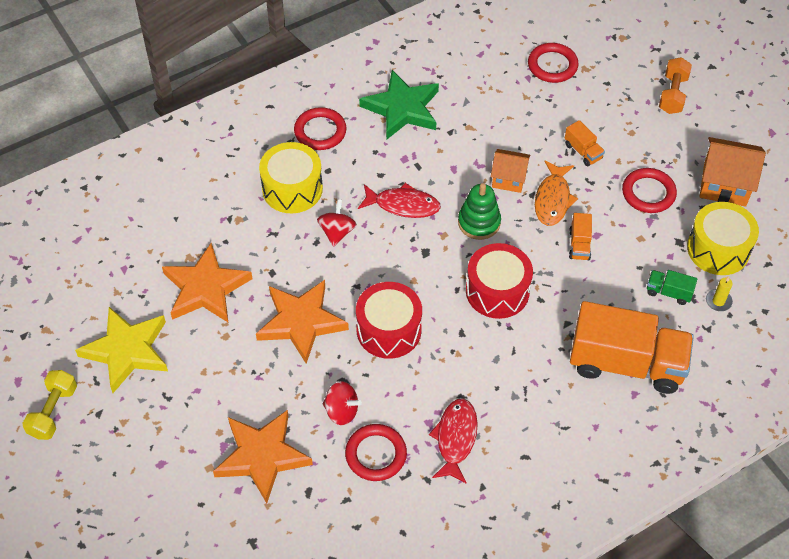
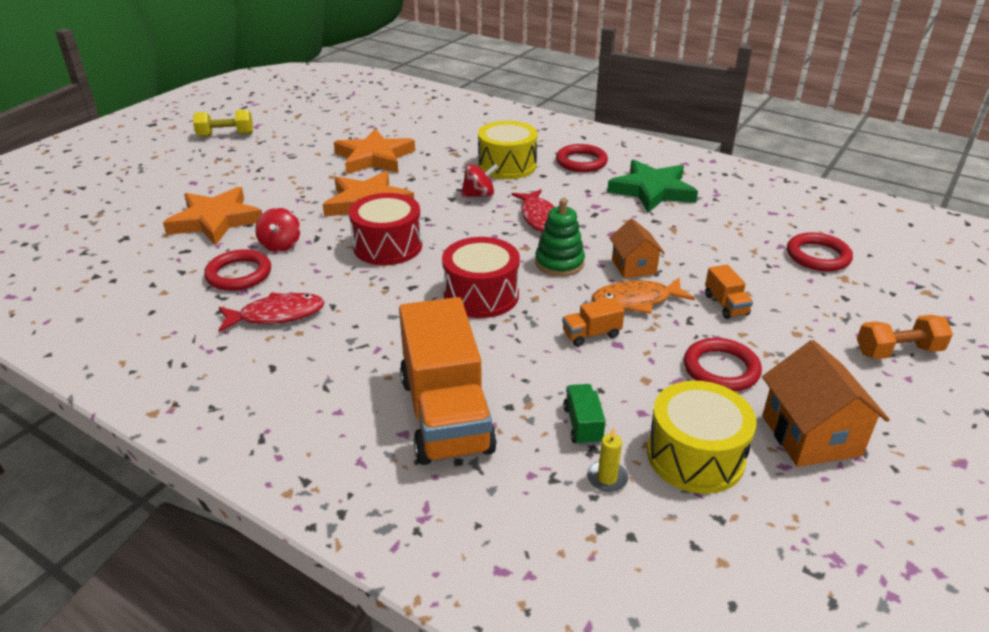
camera: 65 degrees right, 20 degrees down
(127, 351) = (294, 145): yellow star -> none
(583, 151) = (726, 305): orange truck -> orange truck turned 45 degrees counterclockwise

